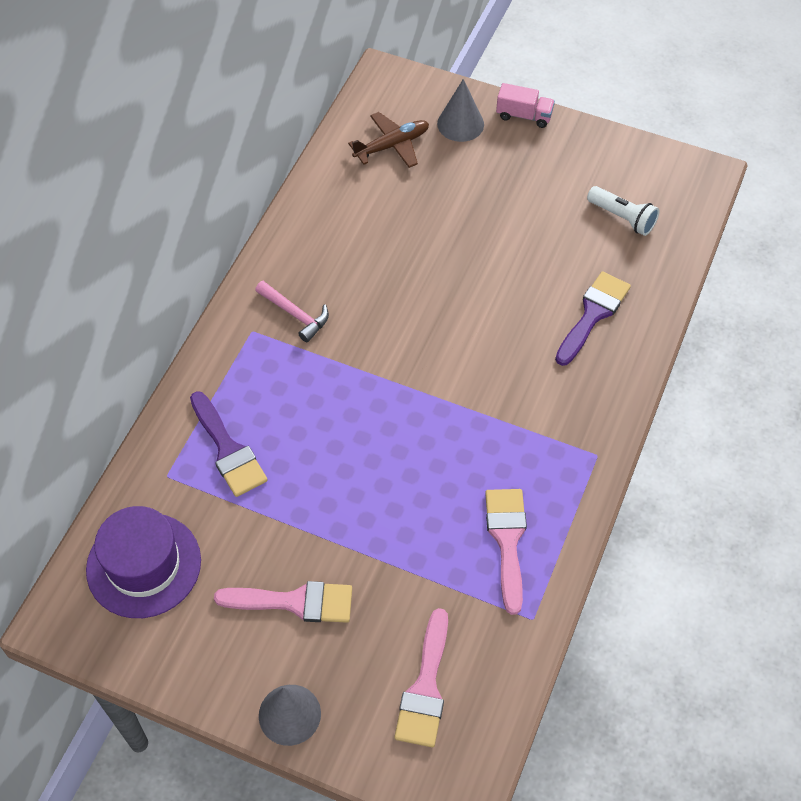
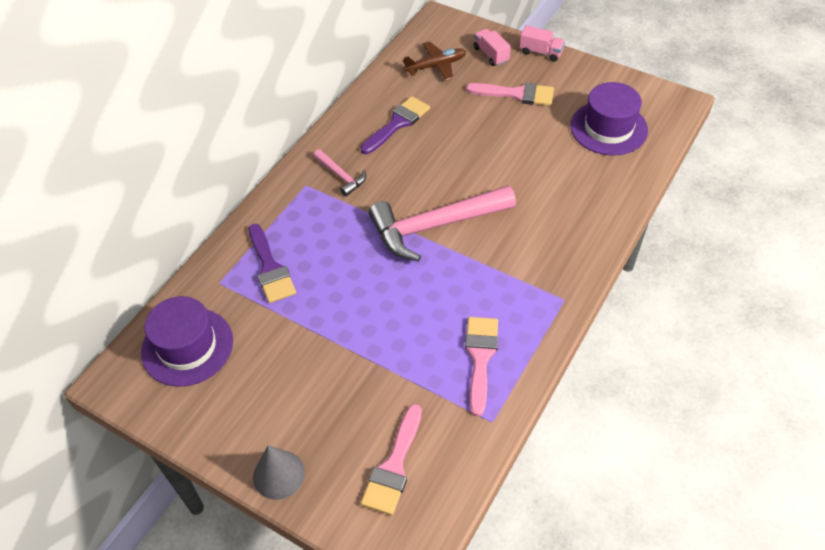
camera: 10 degrees right, 5 degrees down
(294, 602) = (299, 387): pink brush -> pink brush (516, 94)
(426, 372) = (435, 226): none -> pink hammer
(460, 124) = (491, 55): grey cone -> pink truck
(593, 314) = (575, 195): purple brush -> purple brush (397, 123)
(622, 218) = (608, 128): white flashlight -> purple hat

